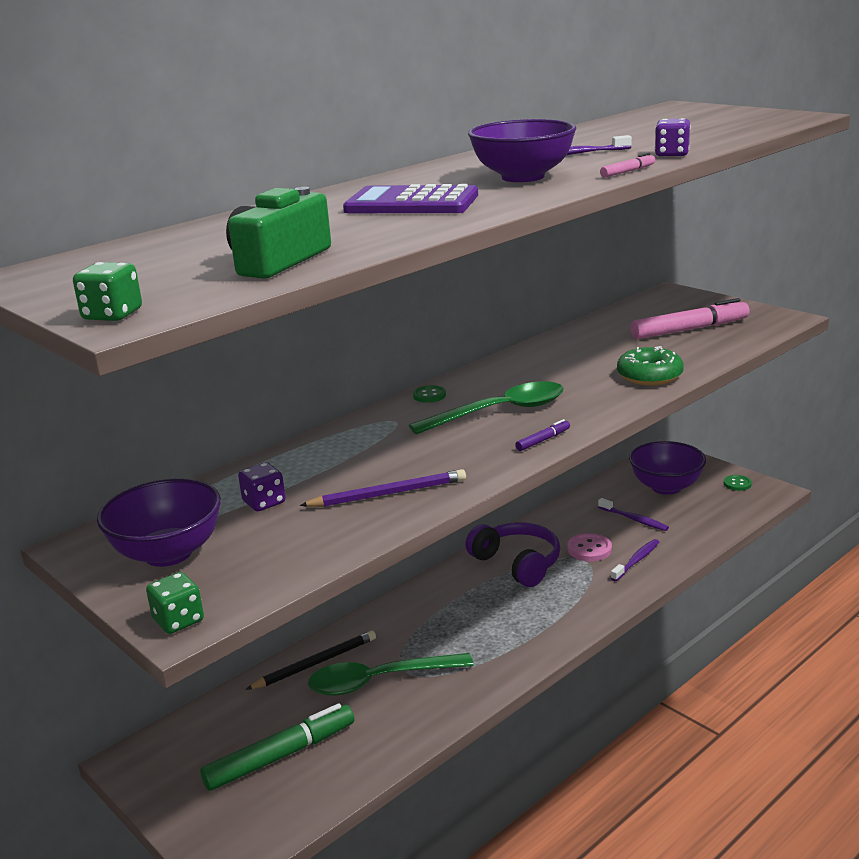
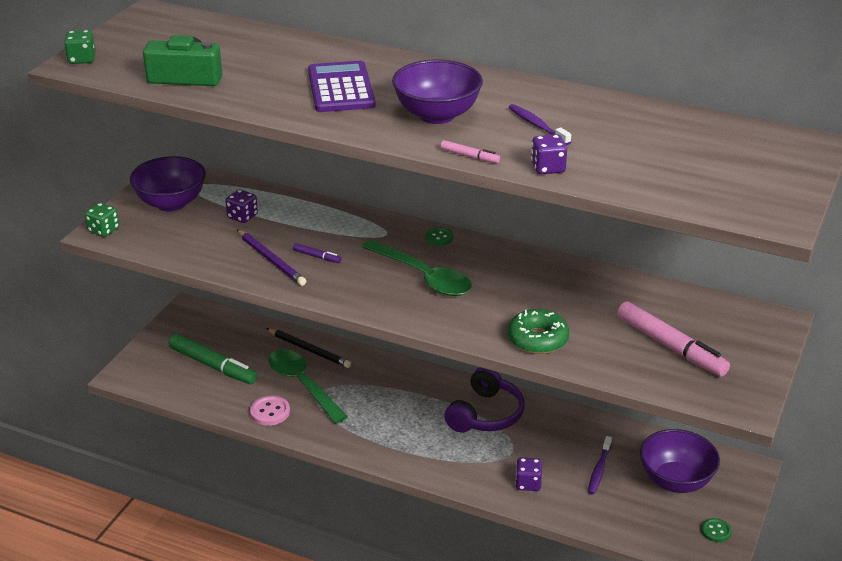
camera: 65 degrees right, 10 degrees up
(543, 440) = (381, 307): purple marker -> purple marker (317, 257)
(589, 549) = (531, 451): pink button -> pink button (270, 412)
(636, 560) = (528, 483): purple toothbrush -> purple dice

